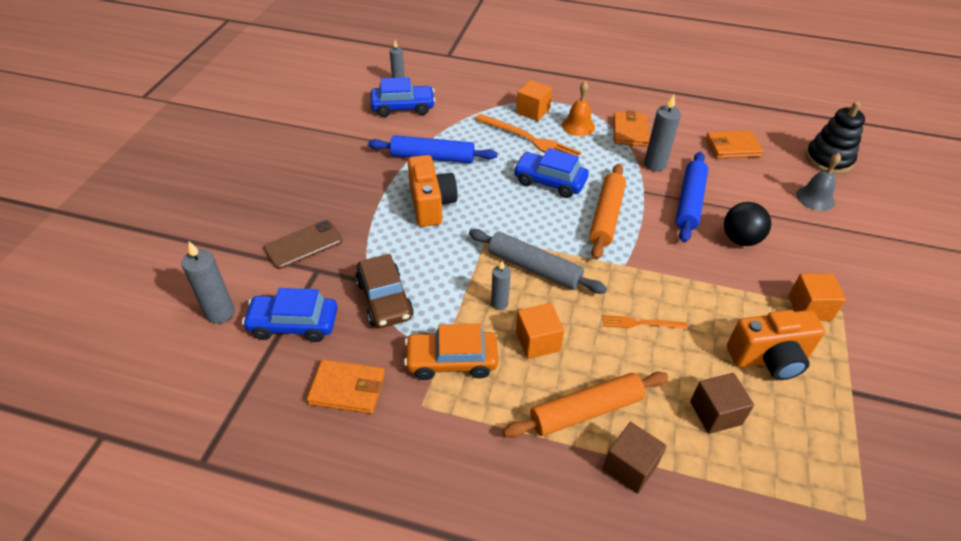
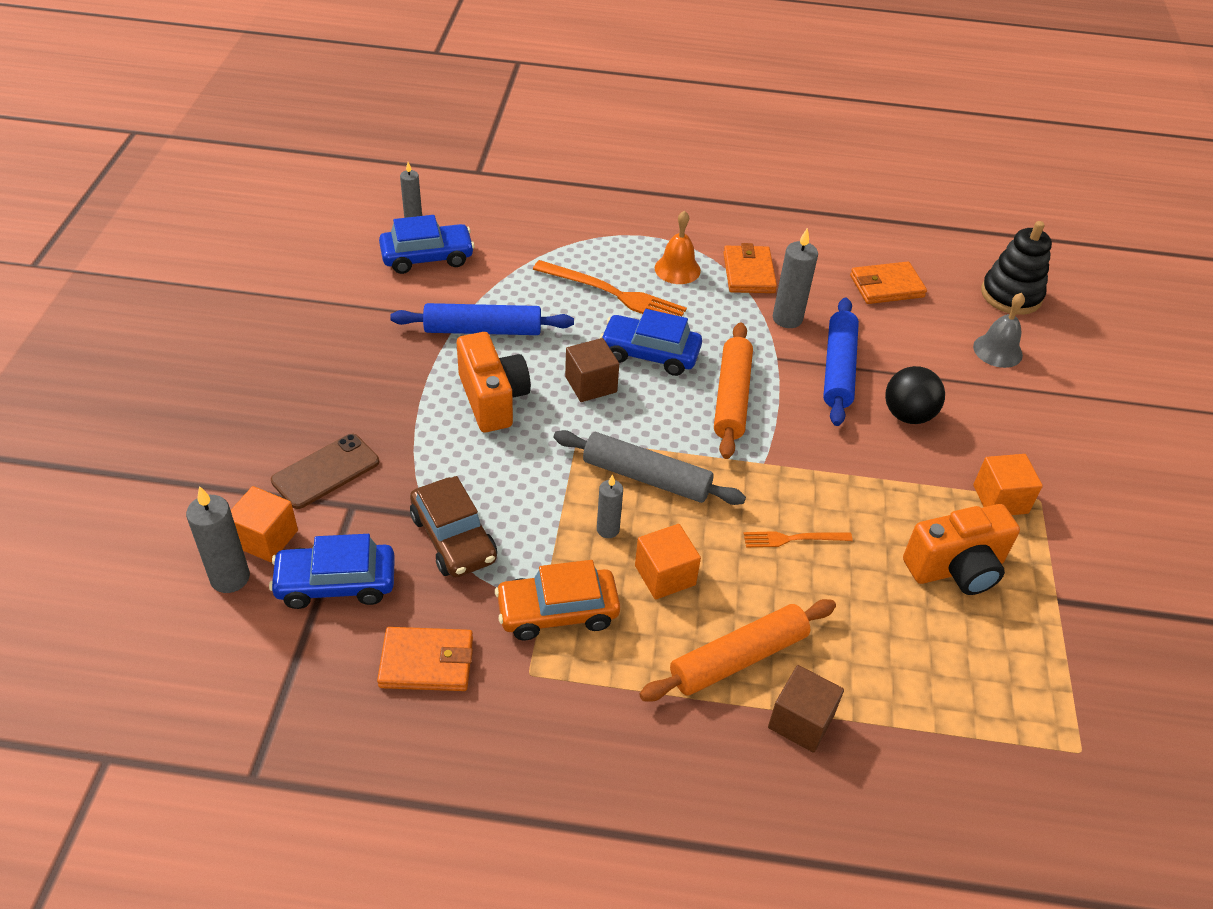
camera: 10 degrees left, 0 degrees up
(533, 111) = (612, 251): orange cube -> orange cube (266, 538)
(715, 413) = (897, 644): brown cube -> brown cube (591, 384)

